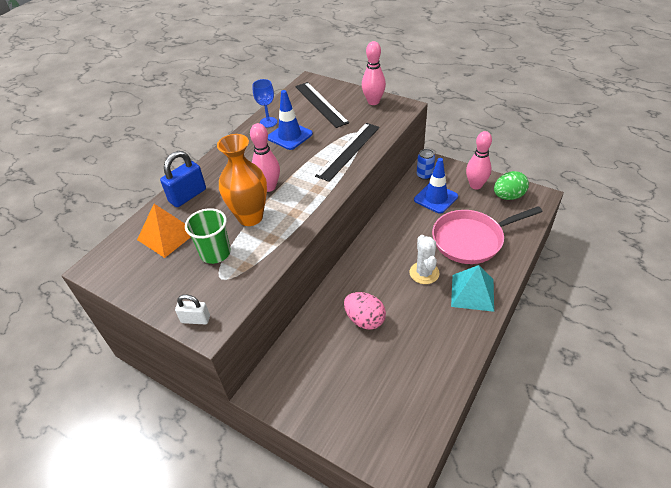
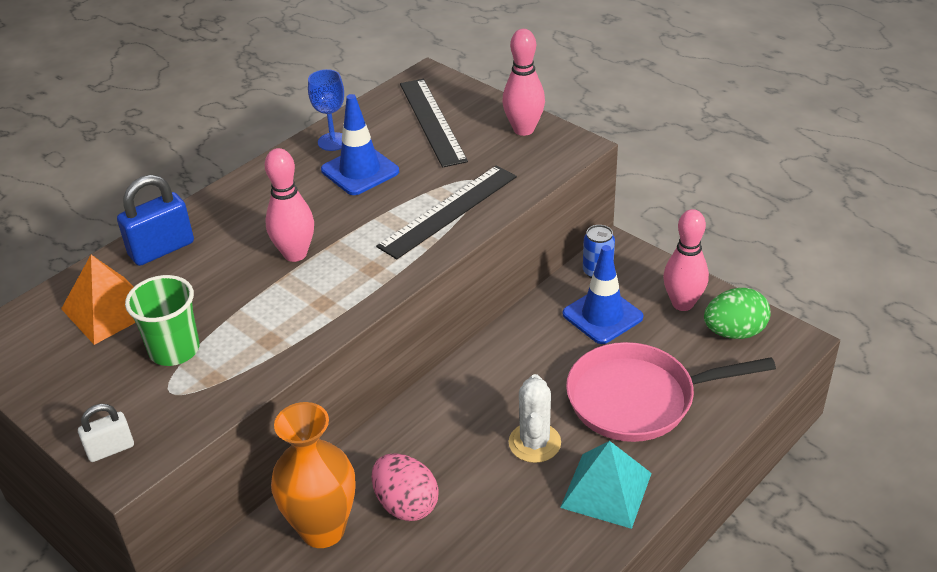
camera: 10 degrees right, 5 degrees down
(195, 319) = (110, 449): white padlock -> white padlock turned 45 degrees counterclockwise
(250, 217) = (248, 300): orange vase -> orange vase (323, 529)

